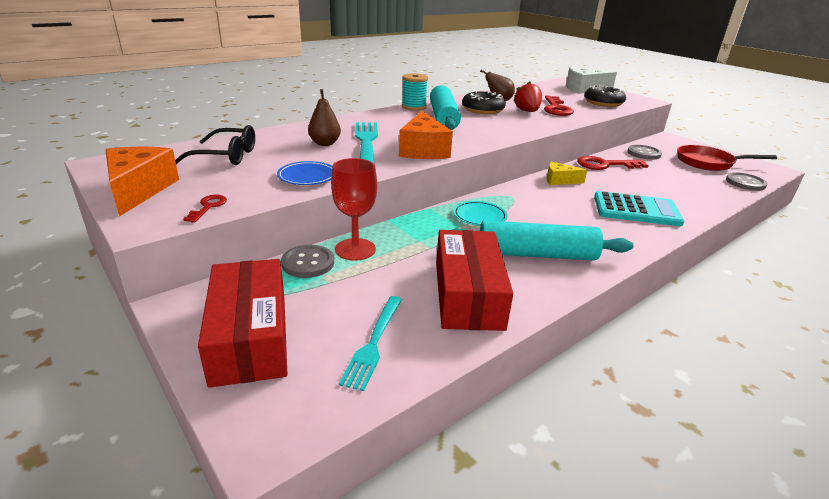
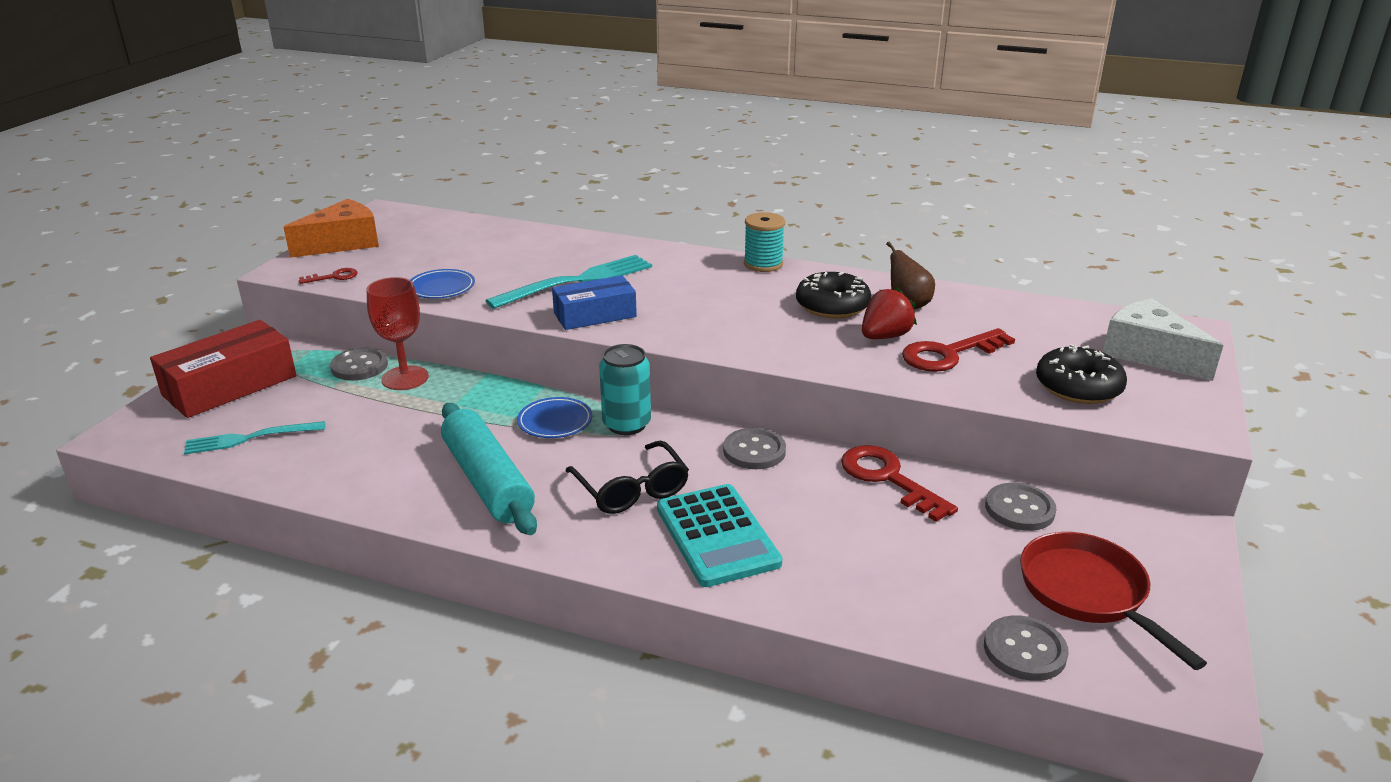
camera: 60 degrees right, 0 degrees up
(226, 156) = (453, 241): black glasses -> black glasses (631, 489)
(325, 143) = (545, 265): brown pear -> none
(423, 150) = (595, 315): orange cheese -> blue box
(443, 118) = (745, 292): turquoise rolling pin -> none
(468, 294) = (363, 461): red box -> none
(479, 216) = (555, 422): turquoise plate -> blue plate
(503, 199) = (626, 424): none -> turquoise can
(559, 180) = (754, 451): yellow cheese -> grey button

